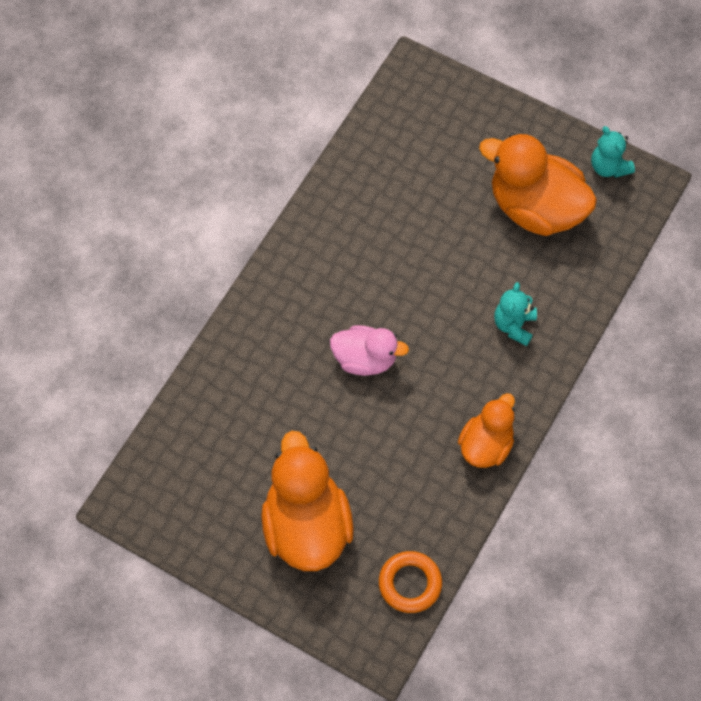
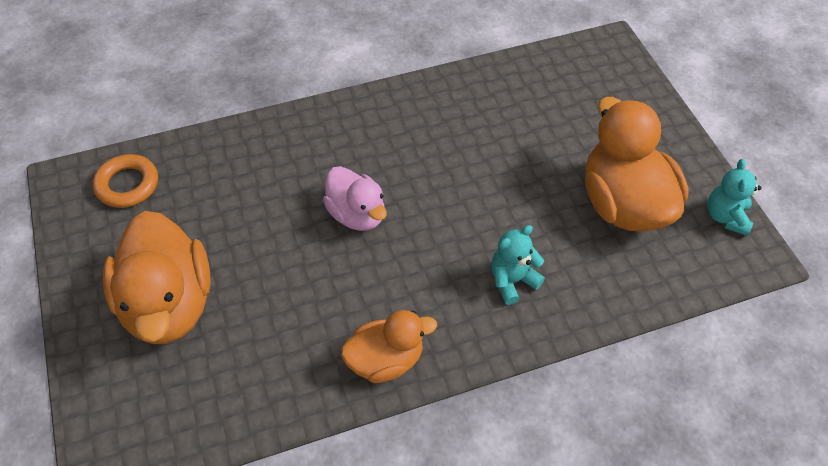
camera: 40 degrees right, 10 degrees down
(306, 526) = (168, 304): orange duck -> orange duck turned 135 degrees clockwise
(410, 583) = (193, 424): orange ring -> orange ring (127, 185)

